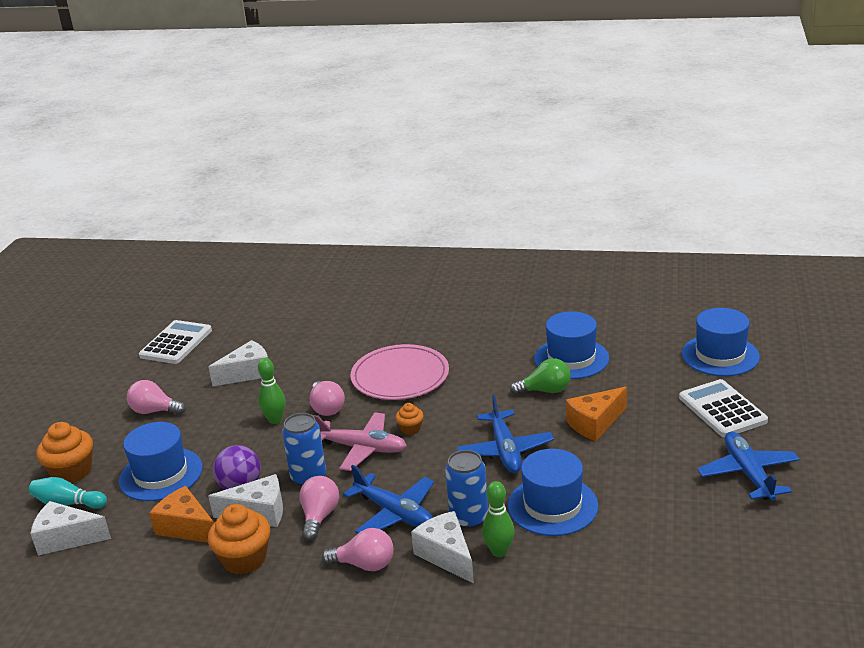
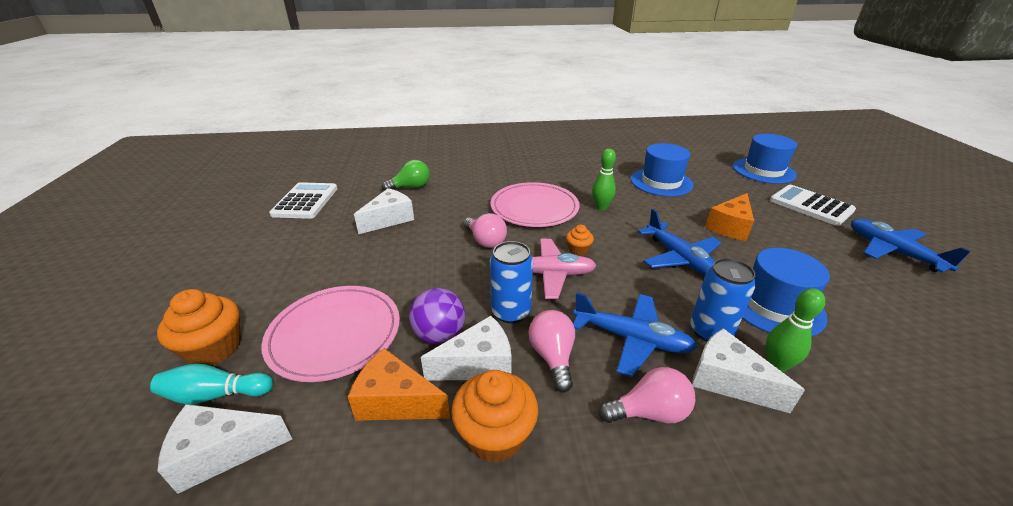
camera: 20 degrees left, 5 degrees up
(155, 411) = (303, 264): pink light bulb -> none
(161, 474) = (335, 334): blue hat -> pink plate
(275, 420) = (440, 258): green bowling pin -> green bowling pin (601, 207)
(545, 391) = (665, 206): green light bulb -> green light bulb (411, 187)

